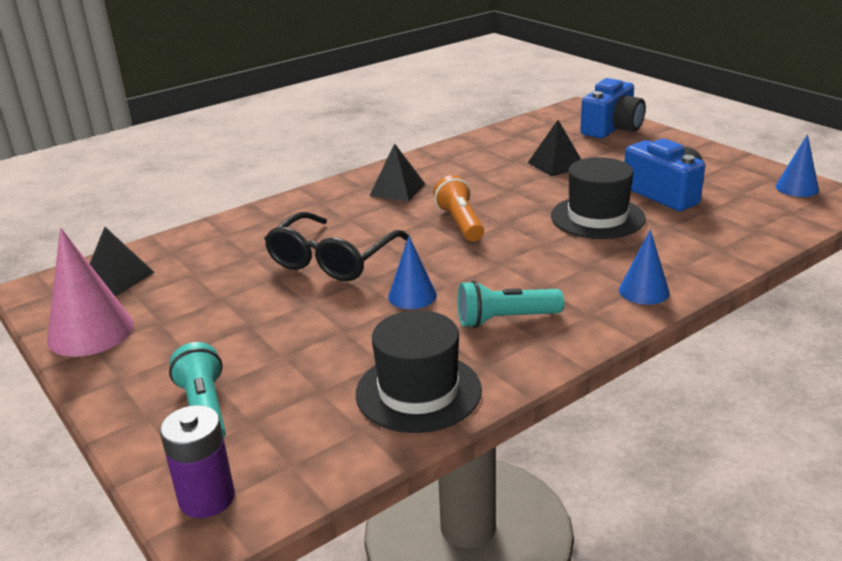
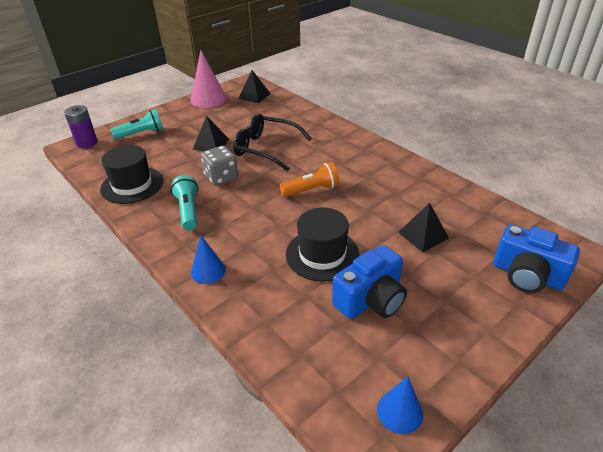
camera: 85 degrees right, 10 degrees up
(397, 189) = (362, 162): black pyramid -> black pyramid (211, 144)
(412, 296) = (221, 177): blue cone -> grey dice

